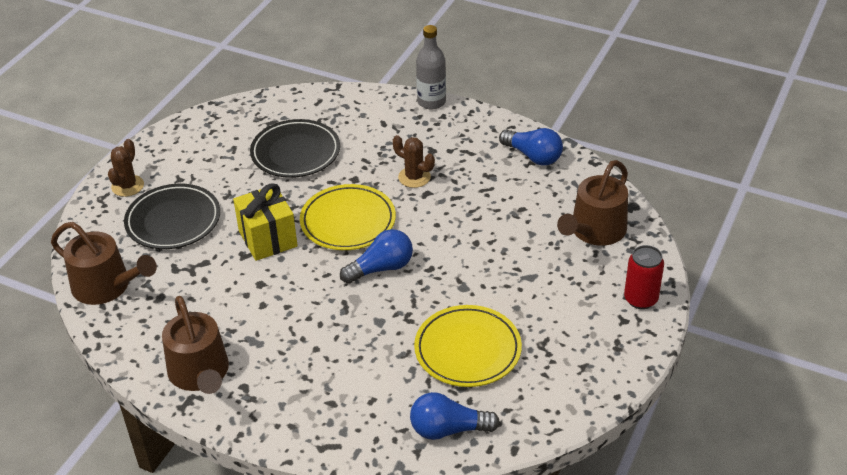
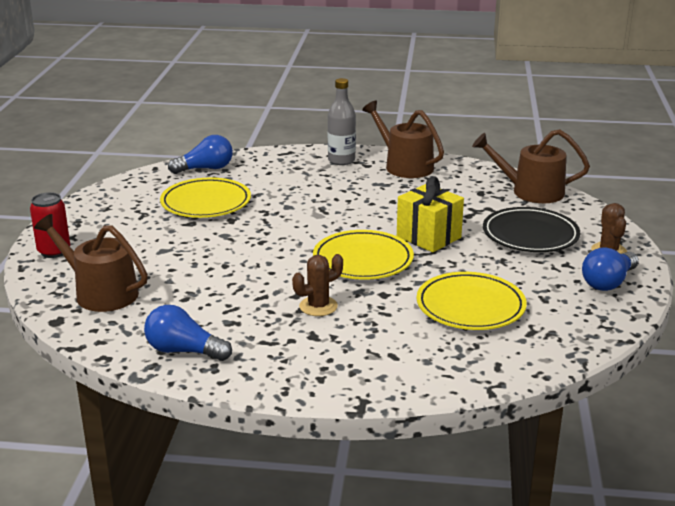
camera: 160 degrees right, 15 degrees down
(295, 153) = (470, 306): black plate -> yellow plate
(381, 268) = (307, 235): blue light bulb -> blue light bulb (608, 282)
(414, 177) = (318, 306): brown cactus -> brown cactus turned 45 degrees counterclockwise
(431, 102) = (346, 393): grey bottle -> grey bottle (341, 160)
(595, 231) = (100, 293): brown watering can -> brown watering can turned 75 degrees counterclockwise

